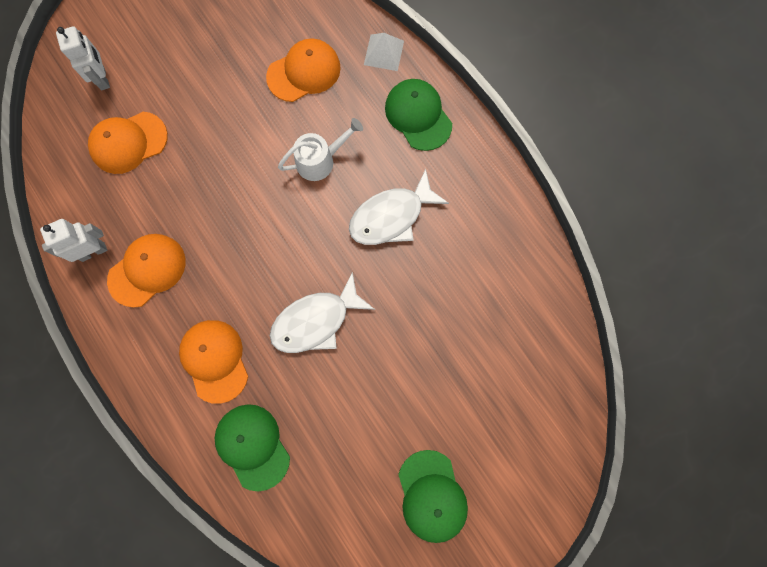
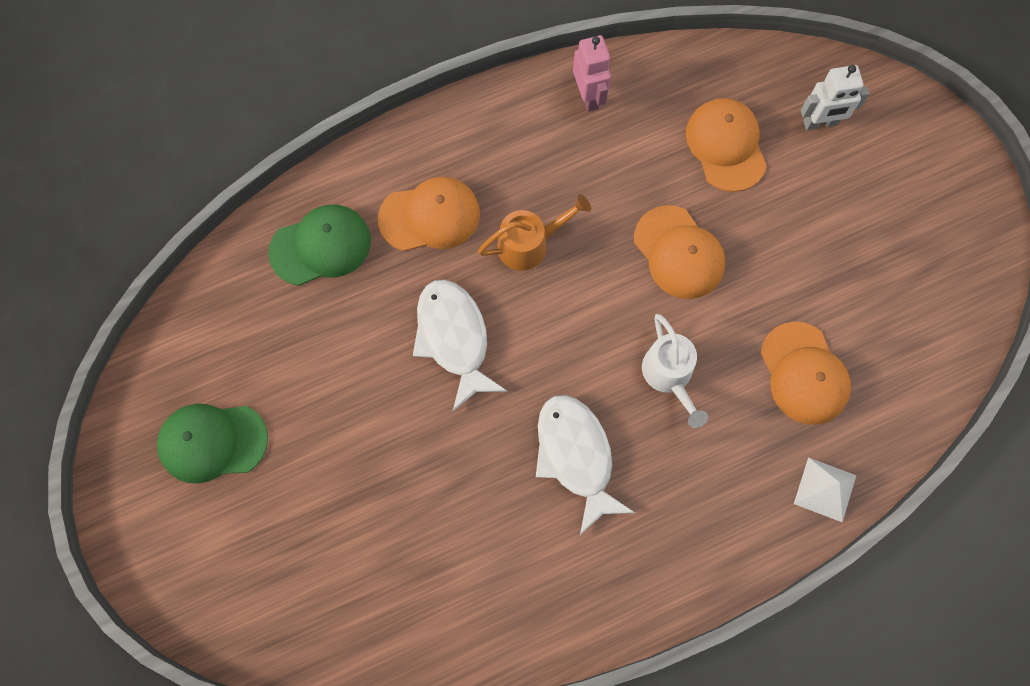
camera: 100 degrees right, 5 degrees down
(93, 251) = (589, 96): white robot -> pink robot
(147, 270) = (555, 153): orange cap -> orange cap (679, 253)
(229, 276) = (530, 244): none -> orange watering can
(418, 115) = (719, 520): green cap -> none

